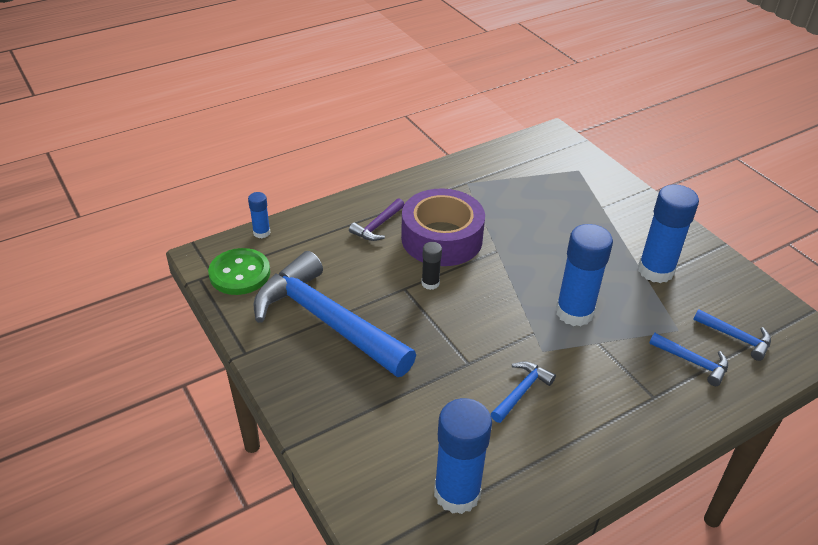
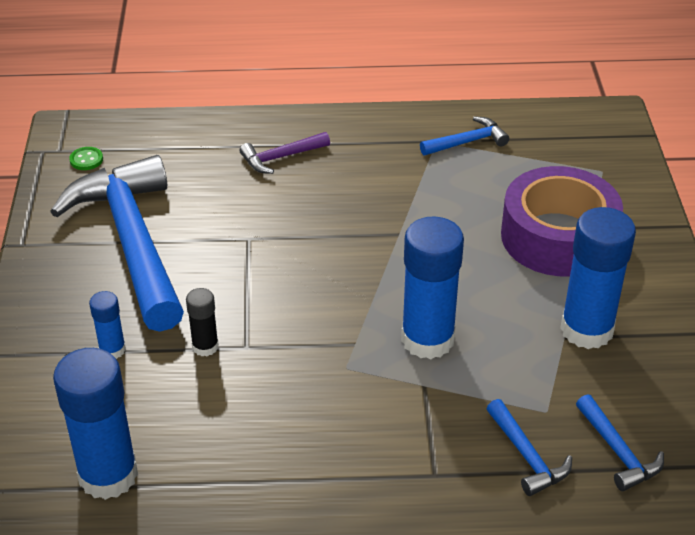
camera: 30 degrees right, 0 degrees up
(240, 273) = (86, 160): green button -> green button, size x0.44
(261, 232) = (146, 123): blue glue stick -> blue glue stick (112, 350)
(430, 283) = (283, 243): black glue stick -> black glue stick (205, 347)
(441, 238) = (343, 197): purple tape -> purple tape (558, 237)
(521, 391) = (278, 401): blue hammer -> blue hammer (467, 142)

